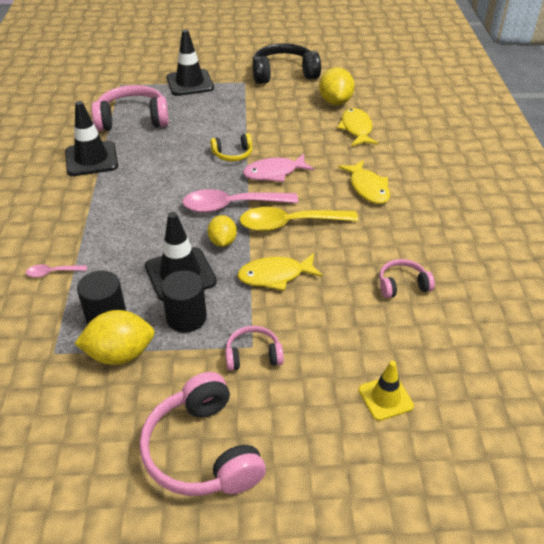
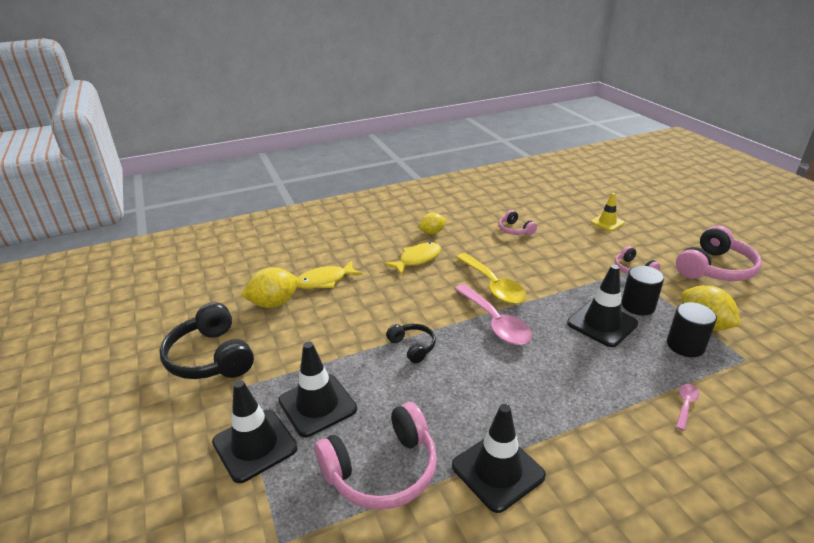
camera: 110 degrees left, 10 degrees down
(52, 273) = (685, 405): pink spoon -> pink spoon turned 120 degrees counterclockwise
(133, 119) = (382, 470): pink headphones -> pink headphones turned 90 degrees counterclockwise
(205, 106) = (317, 405): none -> black traffic cone
(222, 242) = (545, 313): yellow lemon -> yellow lemon (432, 232)
(233, 154) = (412, 347): yellow headphones -> black headphones
(274, 173) = (428, 311): pink fish -> none
(275, 276) = (556, 278): yellow fish -> none

